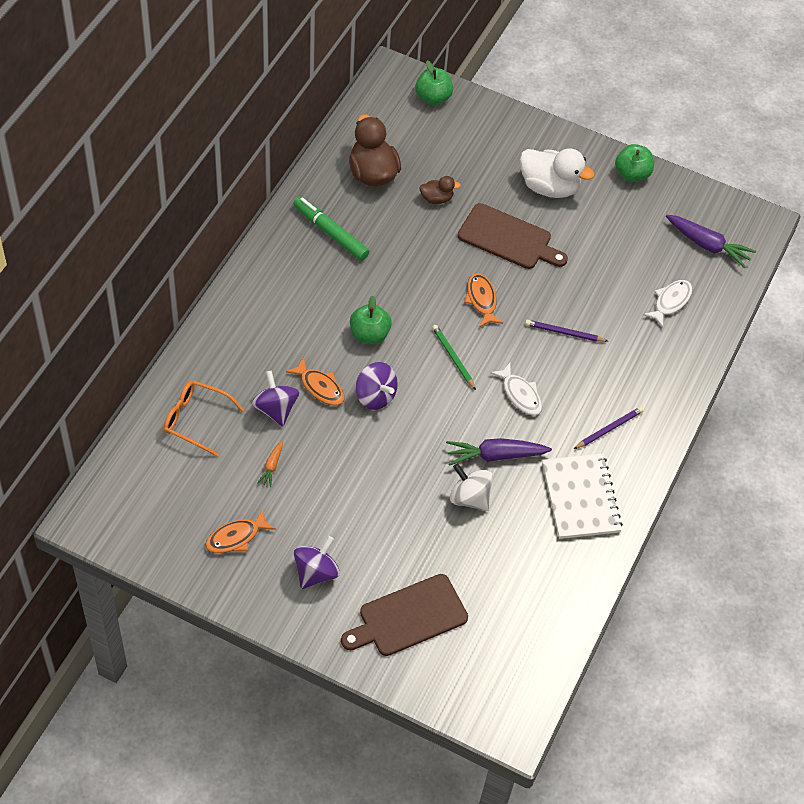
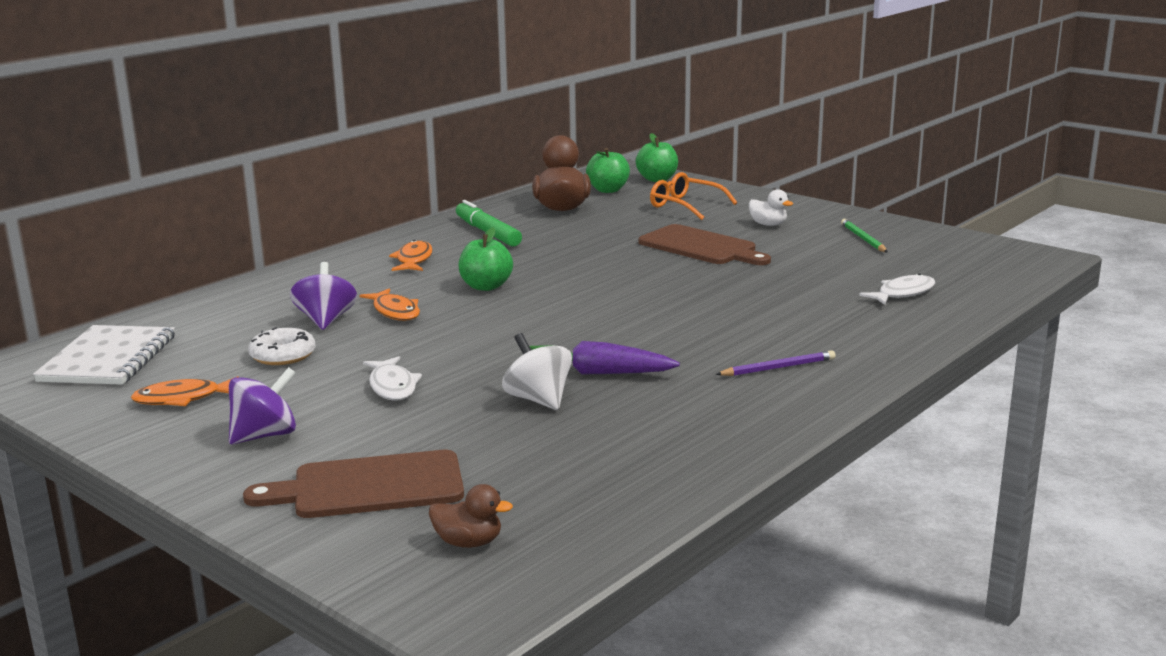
camera: 20 degrees right, 35 degrees down
(196, 420) = (220, 319): orange glasses -> orange glasses (685, 206)
(271, 466) = (283, 355): orange carrot -> white donut
(375, 396) = (461, 322): purple spinning top -> none
(436, 199) = (626, 223): brown duck -> brown duck (468, 542)
(453, 358) = (583, 307): green pencil -> green pencil (863, 239)
(481, 300) = (645, 276): orange fish -> orange fish (413, 260)
(520, 394) = (660, 335): white fish -> white fish (392, 386)
(549, 187) = (768, 224): white duck -> white duck, size x0.52
(564, 333) = (744, 302): purple pencil -> none
(580, 497) = (708, 414): white notebook -> white notebook (108, 358)
(632, 174) = (876, 223): green apple -> green apple (608, 190)
(708, 245) = (966, 265): purple carrot -> none

